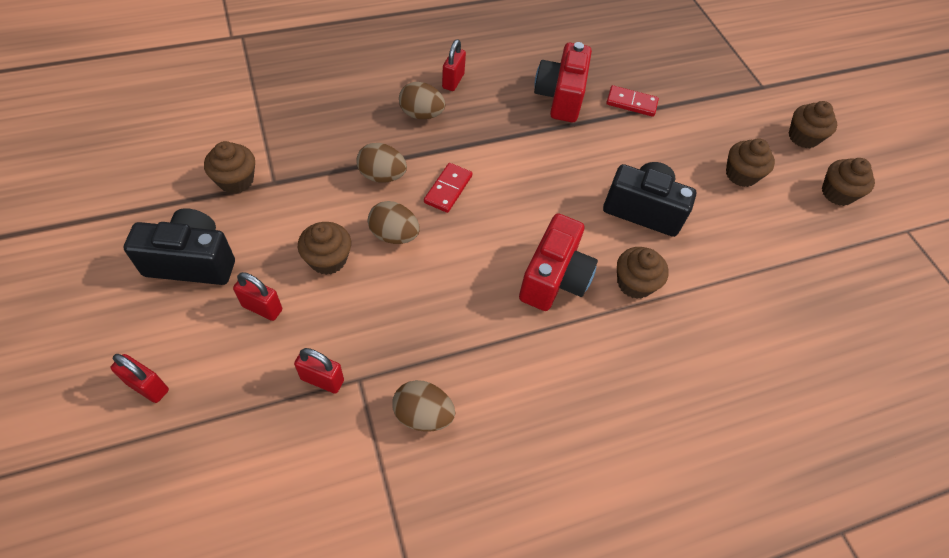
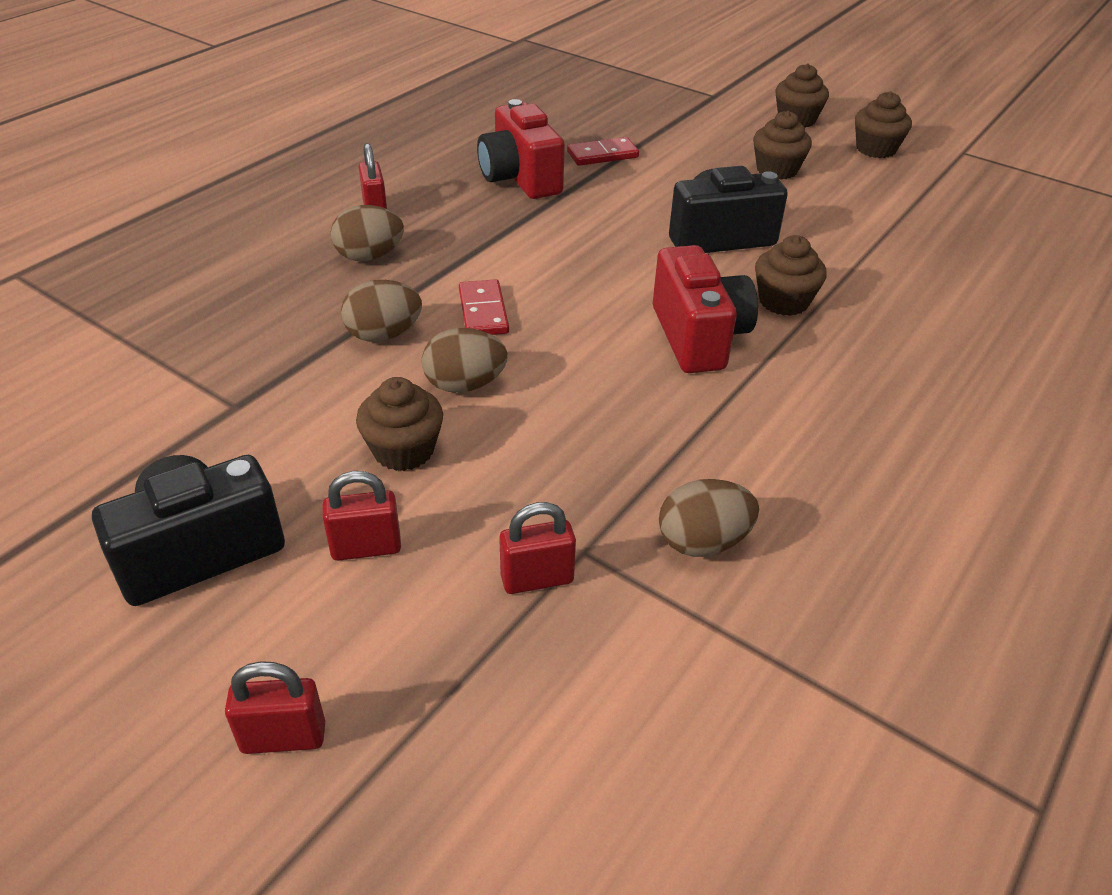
camera: 30 degrees left, 15 degrees down
(236, 180) = (173, 429): brown cupcake -> none

